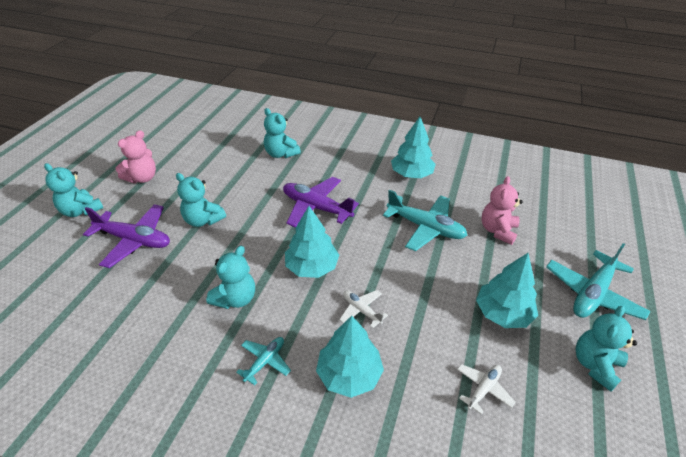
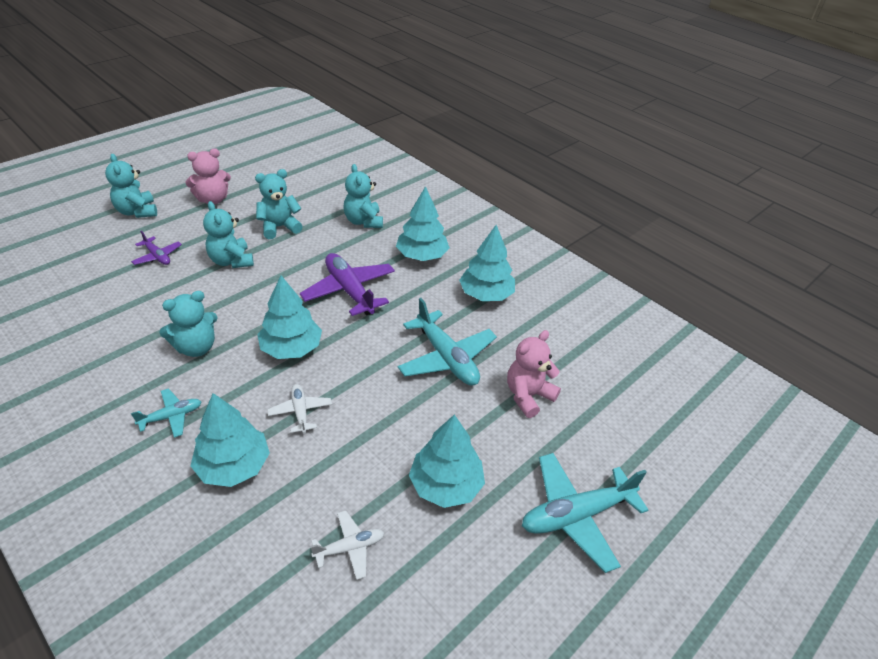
camera: 25 degrees right, 0 degrees up
(134, 240) = (157, 256): purple plane -> purple plane, size x0.53
(345, 163) = (422, 256): none -> turquoise tree
(595, 365) = (499, 590): turquoise teddy bear -> turquoise teddy bear (279, 227)

